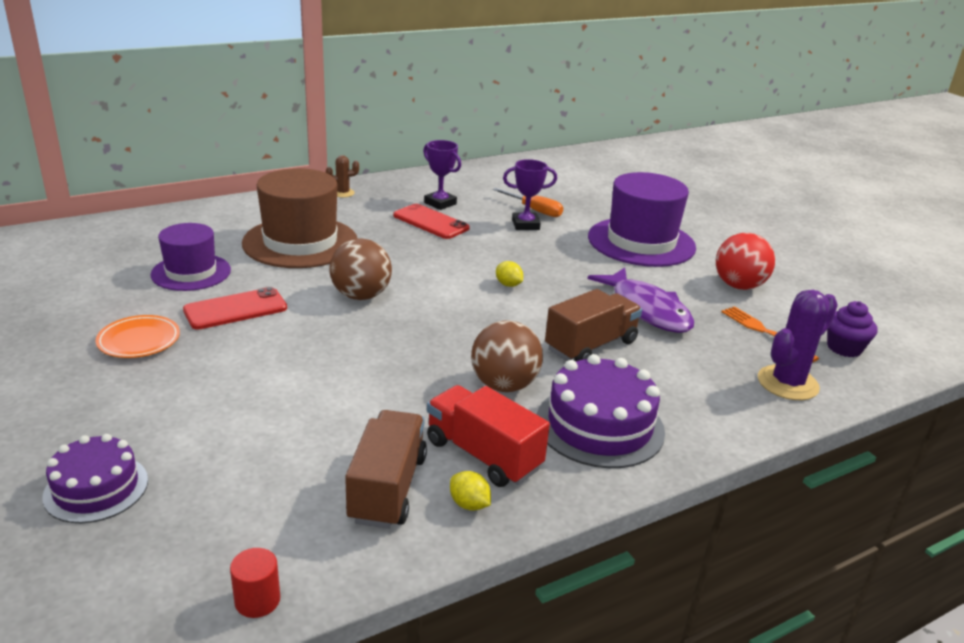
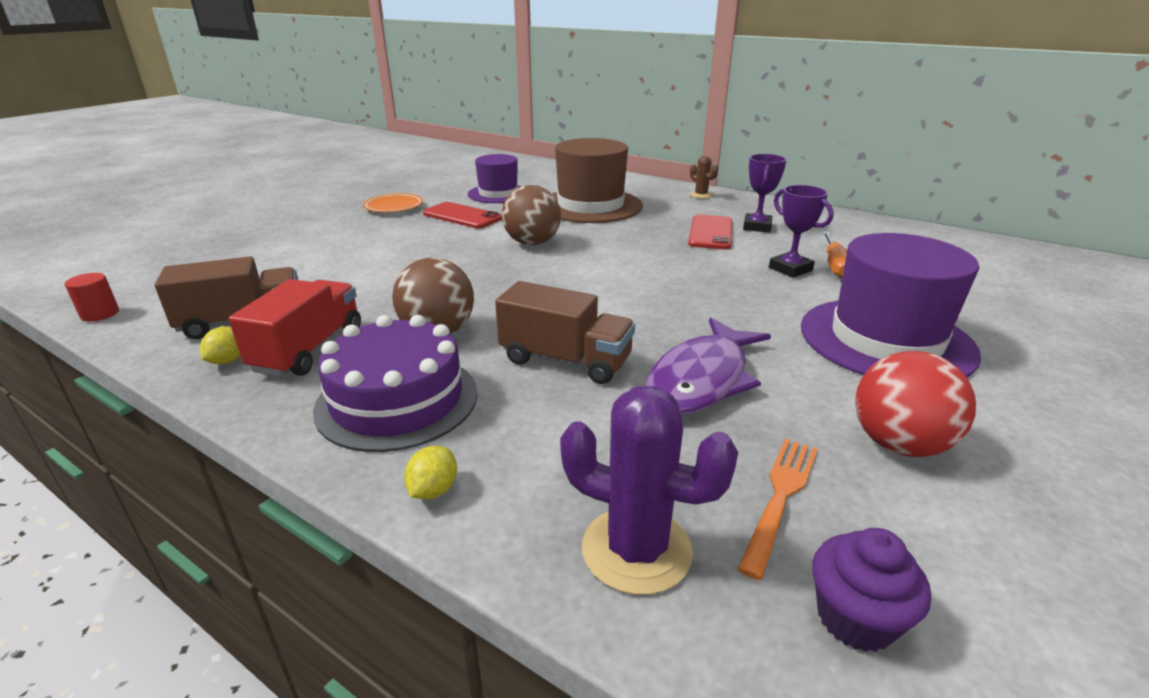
camera: 65 degrees right, 0 degrees up
(96, 488) = (220, 242): purple cake -> none
(508, 285) = (640, 291): yellow lemon -> yellow lemon (433, 490)

